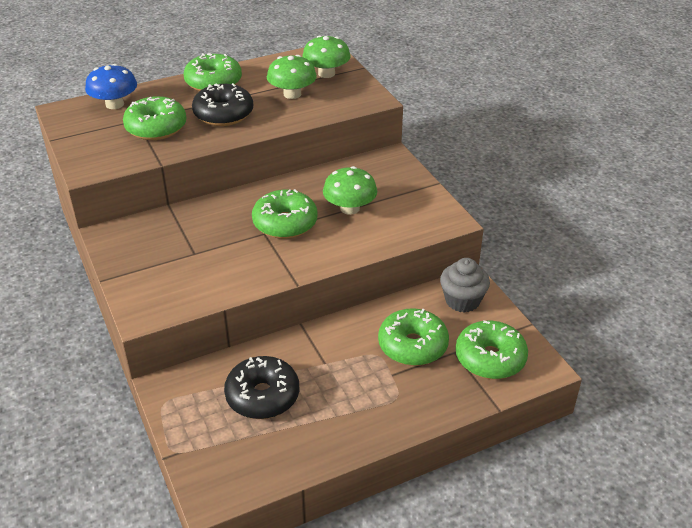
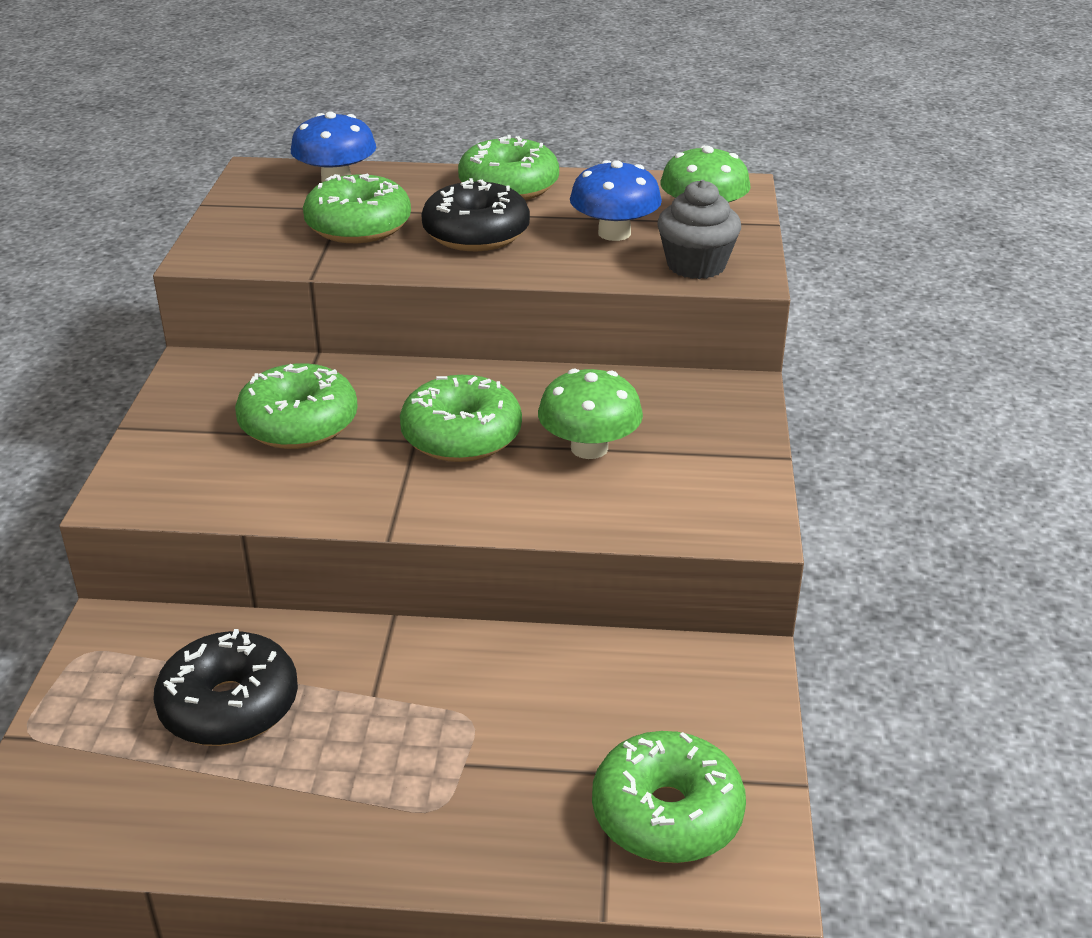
camera: 30 degrees right, 5 degrees down
(292, 94) = (614, 233): green mushroom -> blue mushroom
(412, 346) = (544, 729): green donut -> green donut (299, 424)
(462, 300) = (704, 688): grey cupcake -> grey cupcake (696, 265)

